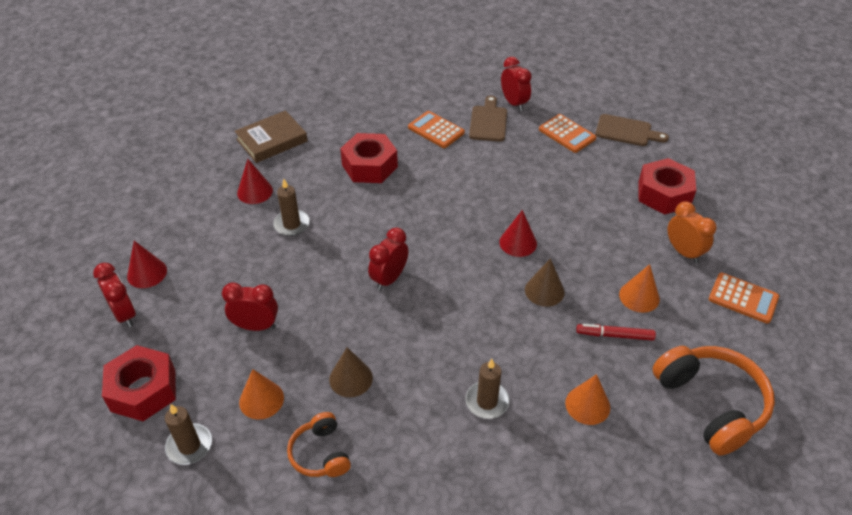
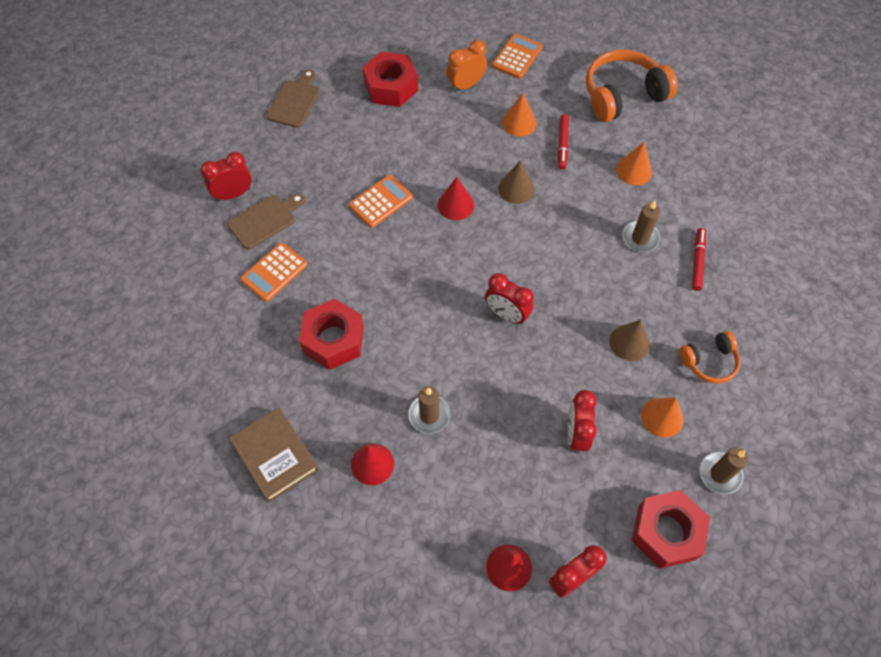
camera: 90 degrees left, 15 degrees up
(456, 459) = (697, 261): none -> red marker
(488, 122) = (265, 220): brown cutting board -> brown cutting board turned 135 degrees clockwise
(567, 134) = (294, 151): orange calculator -> orange calculator (381, 201)

